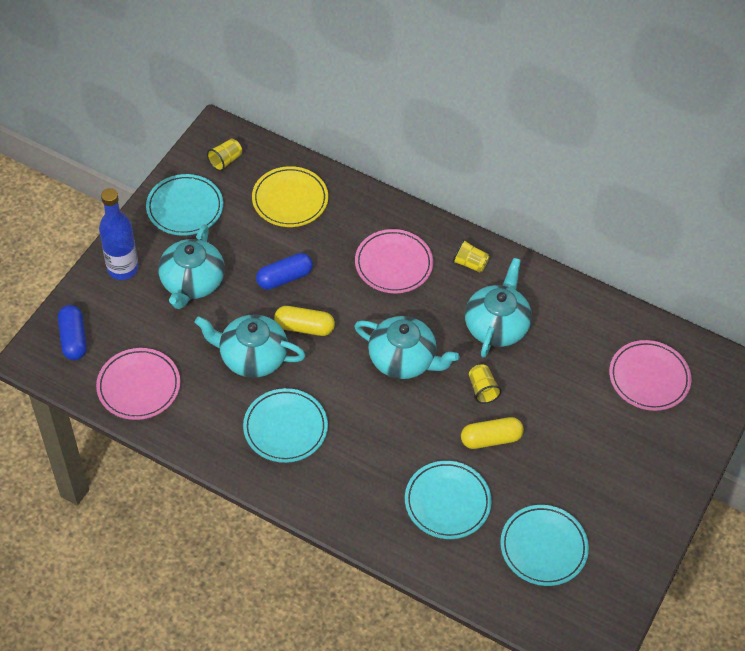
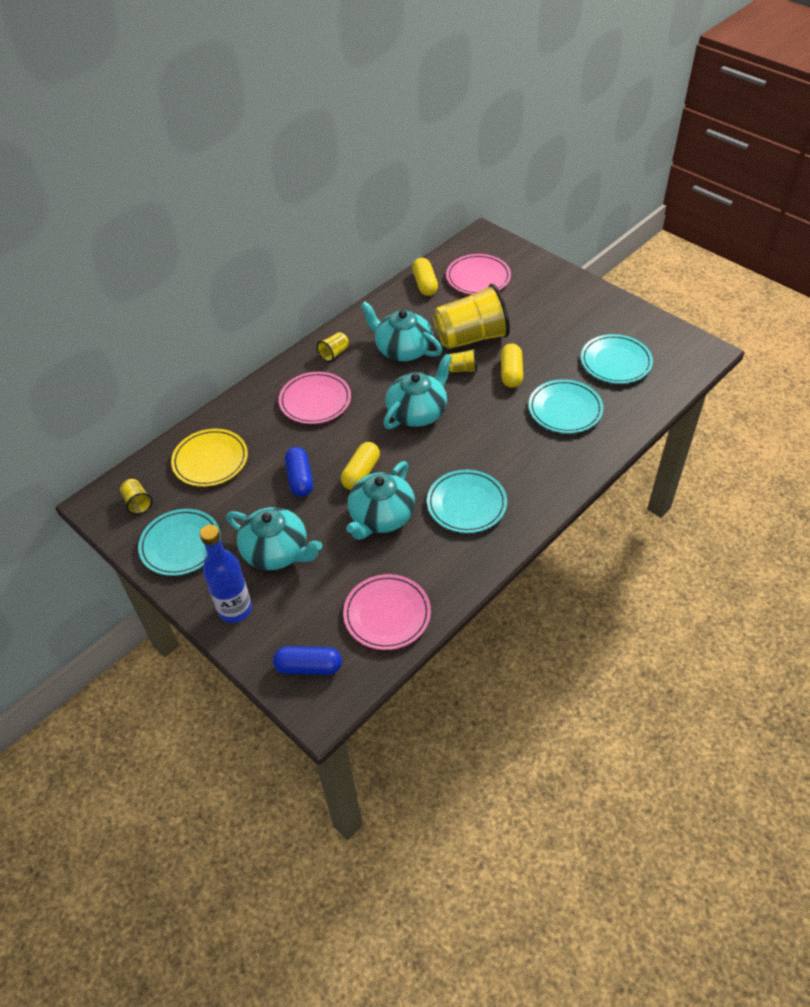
camera: 70 degrees left, 5 degrees down
(538, 389) = (471, 337): none -> yellow cup
(616, 325) = (425, 284): none -> yellow capsule

